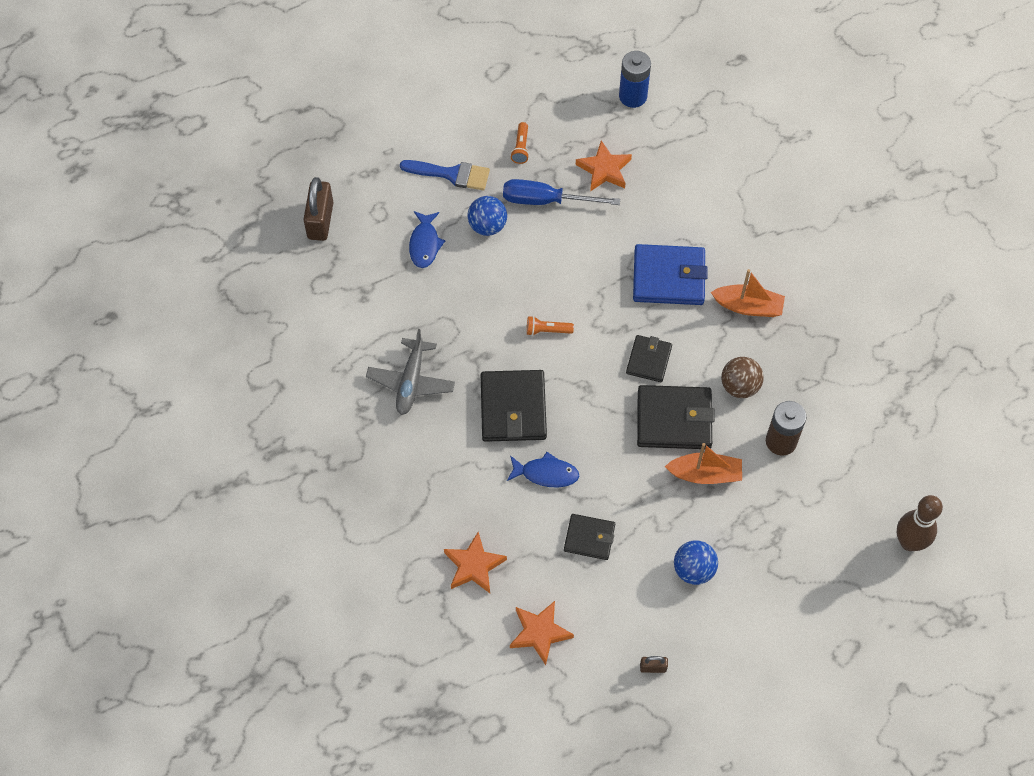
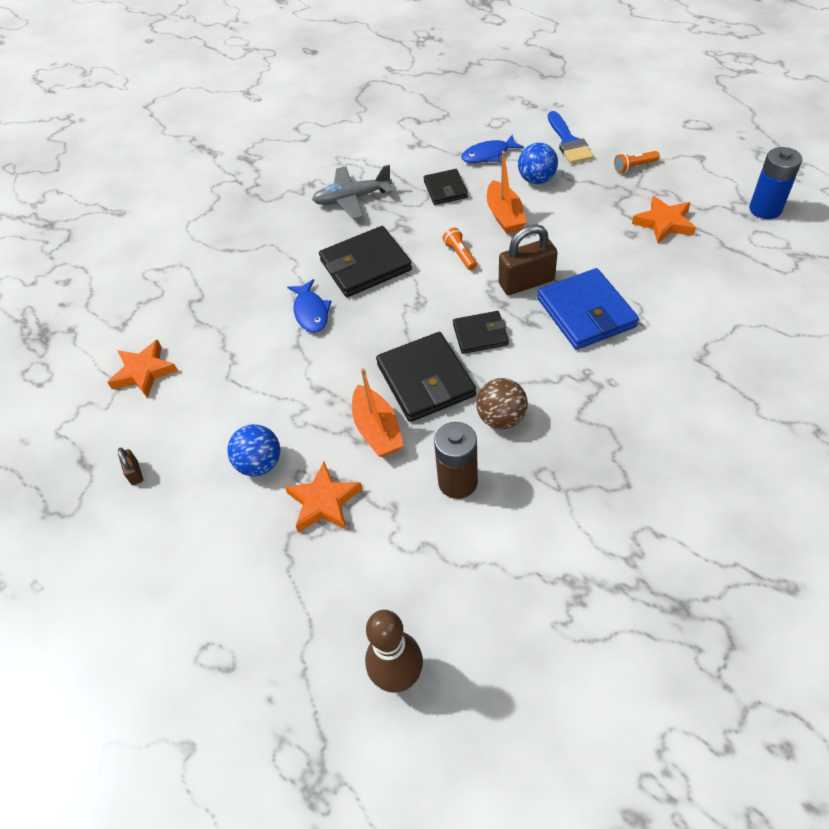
camera: 70 degrees right, 10 degrees down
(320, 221) = (464, 99): brown padlock -> brown padlock (526, 282)
(474, 565) = (195, 303): orange star -> orange star (324, 502)
(546, 200) = (594, 201): blue screwdriver -> none
(589, 538) = (258, 368): black wallet -> black wallet (445, 189)
(748, 306) = (604, 387): orange boat -> orange boat (504, 216)

